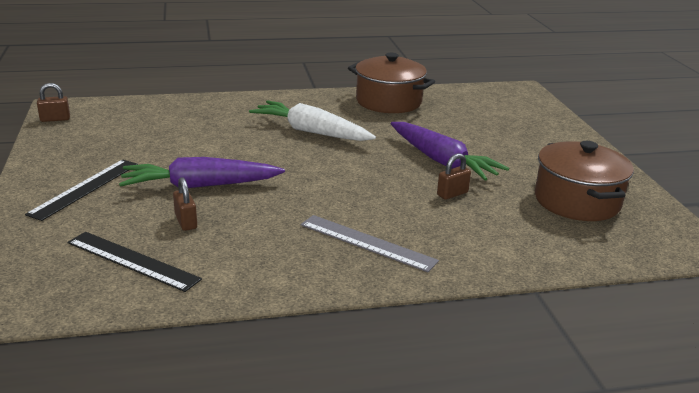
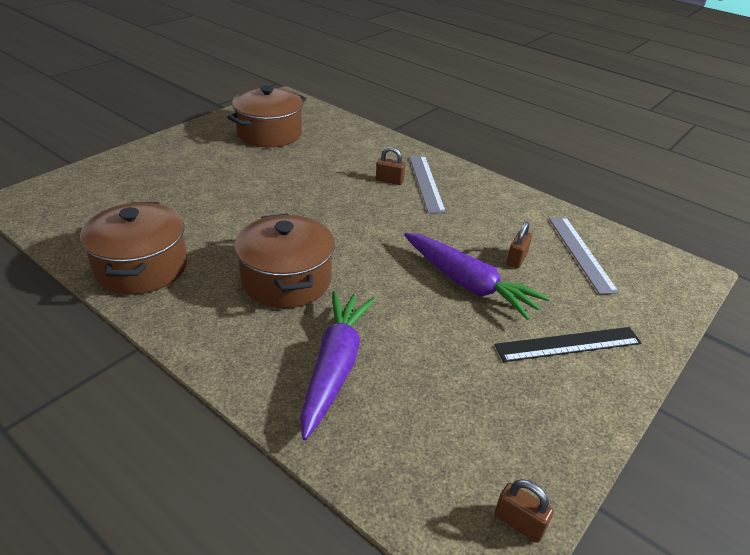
camera: 130 degrees left, 10 degrees up
(132, 261) = (581, 253): black ruler -> grey ruler
(311, 132) = (286, 280): white carrot -> brown pot
(442, 161) = (267, 193): purple carrot -> purple carrot (335, 367)
(452, 194) = (319, 174): brown padlock -> brown padlock (389, 180)

